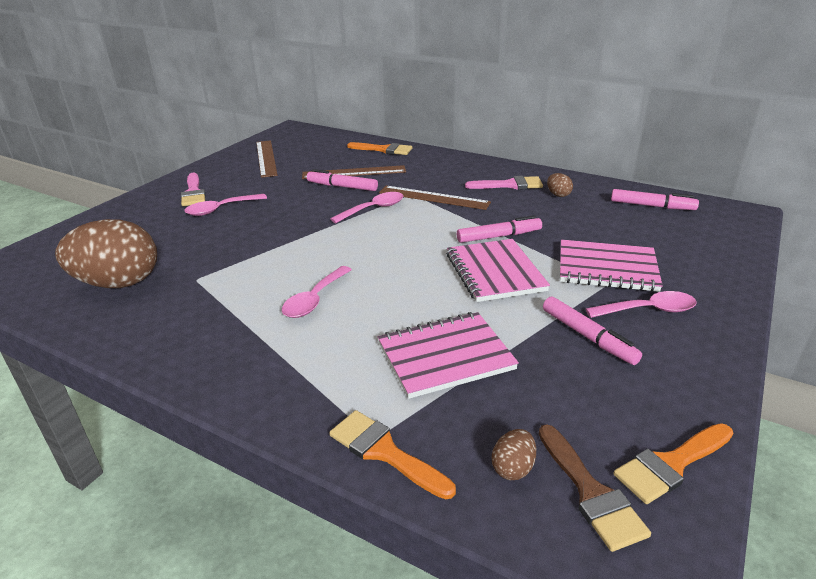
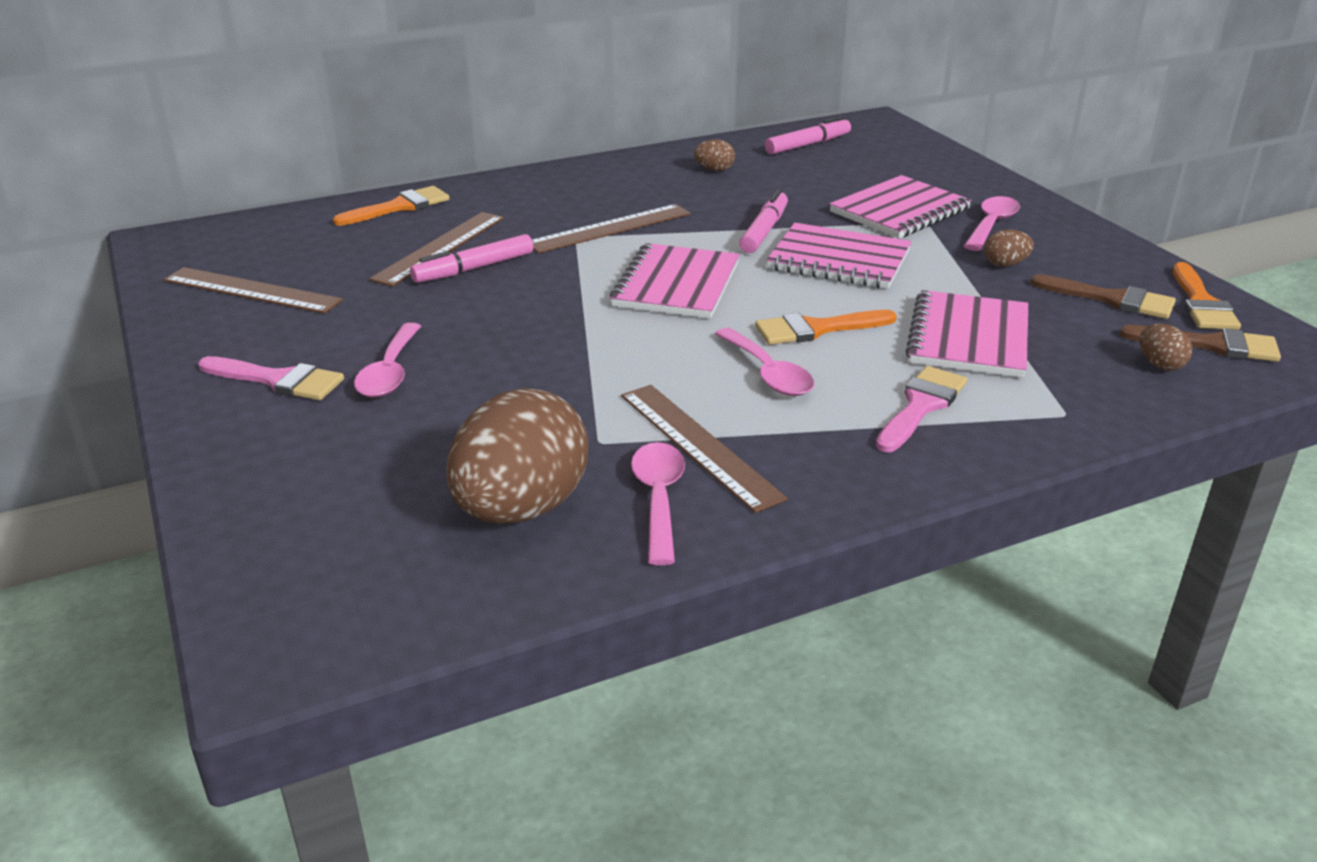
camera: 55 degrees left, 0 degrees up
(213, 307) = (699, 445): none -> brown ruler
(373, 209) = (581, 271): pink spoon -> pink spoon (658, 499)
(384, 452) = (1092, 416): orange brush -> orange brush (816, 329)
(390, 237) = (676, 285): none -> pink notebook
(509, 185) = (648, 181): pink brush -> pink brush (921, 406)
(588, 336) = (1005, 264): pink marker -> brown egg
(602, 407) = (1112, 299): none -> brown brush

